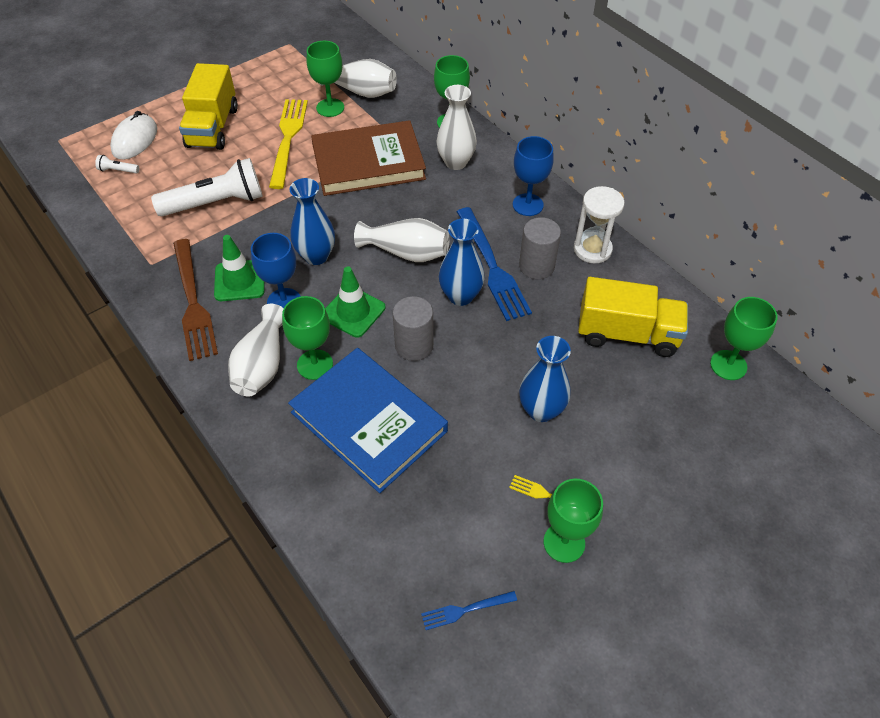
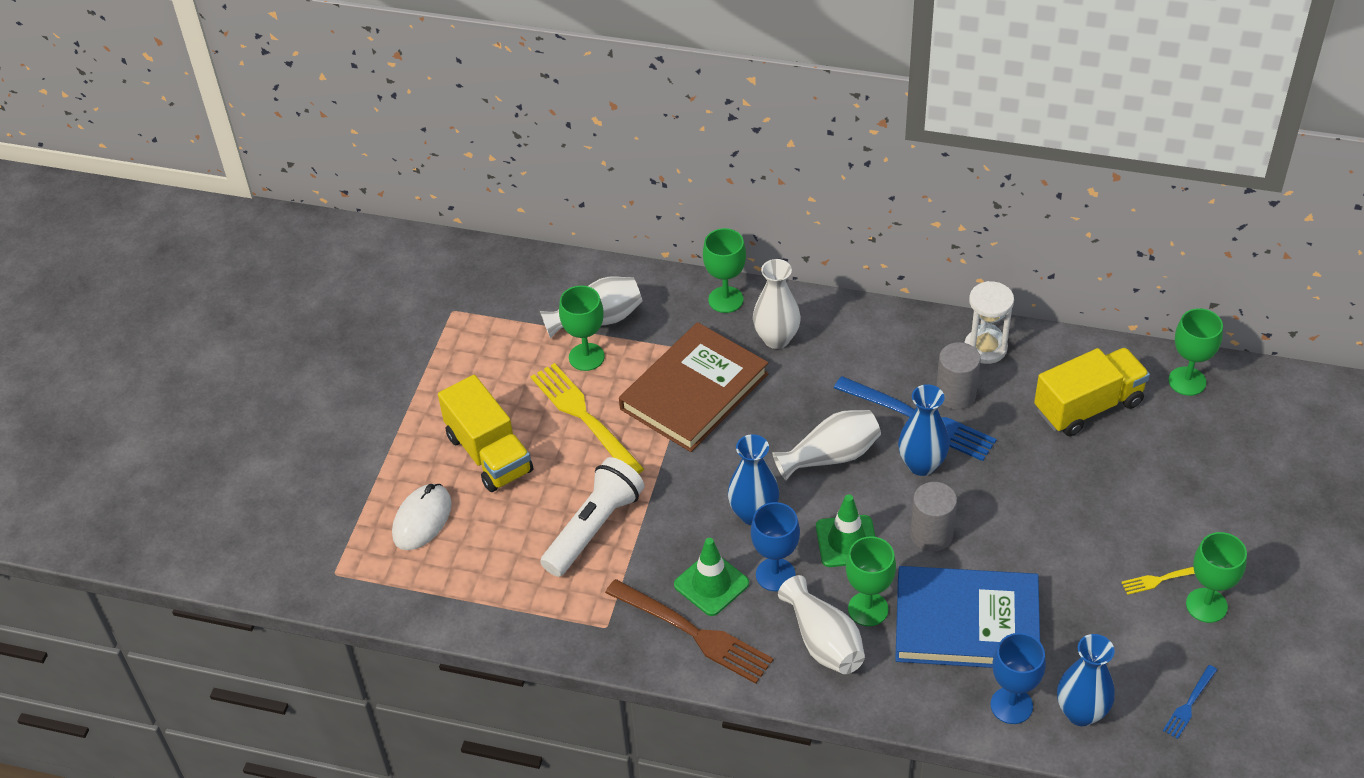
camera: 35 degrees left, 5 degrees down
(118, 170) = (447, 562): white flashlight -> none
(135, 140) = (422, 519): white mouse -> white mouse turned 45 degrees clockwise
(527, 205) = (887, 340): blue goblet -> blue goblet (1011, 705)
(541, 410) = (1087, 517): blue vase -> blue vase (1081, 712)

